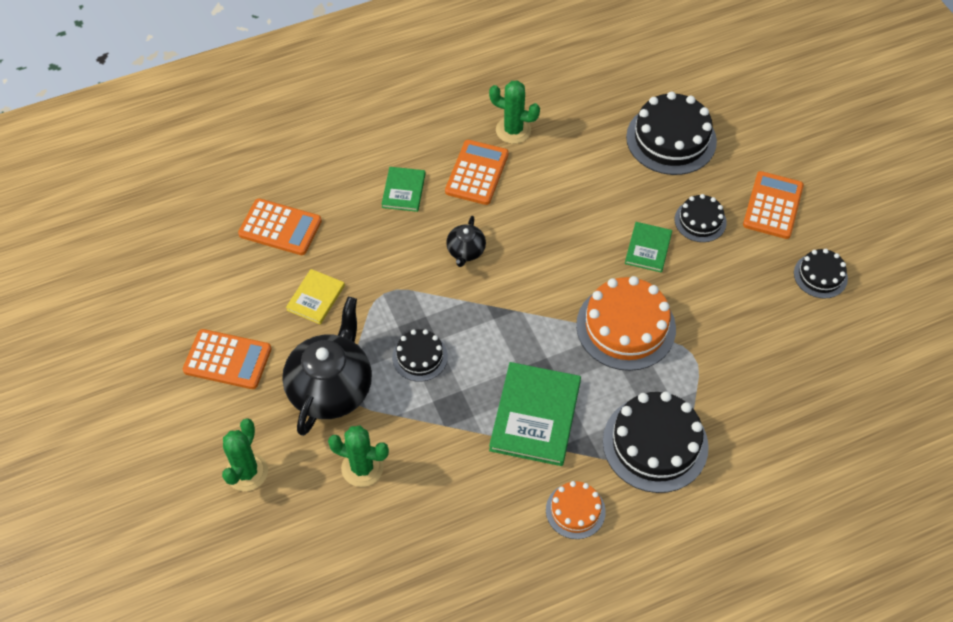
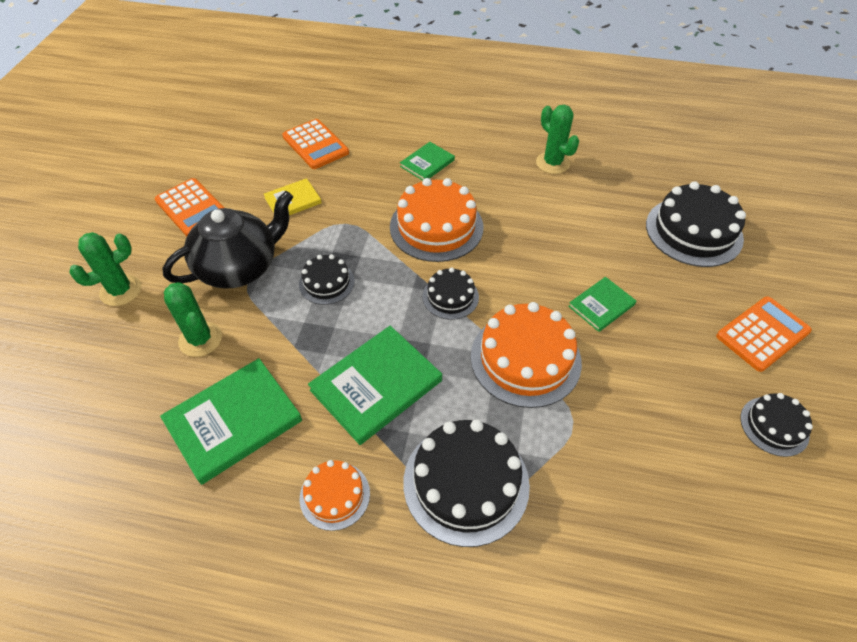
camera: 35 degrees right, 5 degrees down
(454, 510) = (233, 421): none -> green book
(466, 251) = (436, 227): black teapot -> orange cake
(477, 173) = (496, 178): orange calculator -> none
(700, 221) = (673, 309): black cake -> black cake (450, 297)

